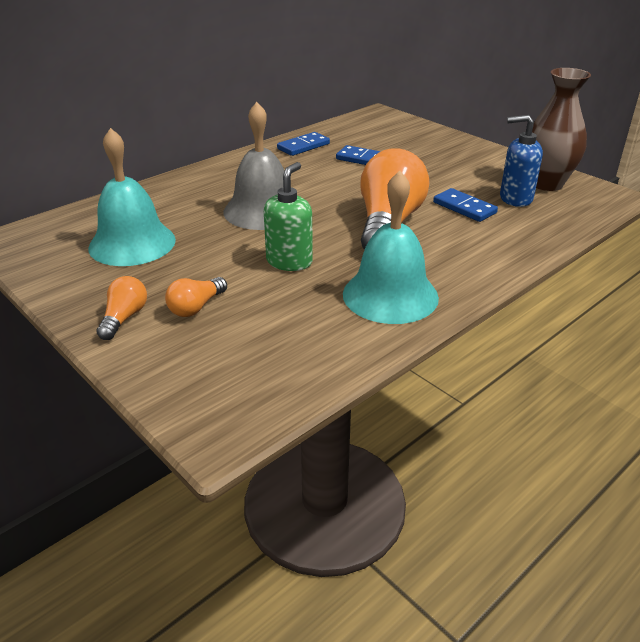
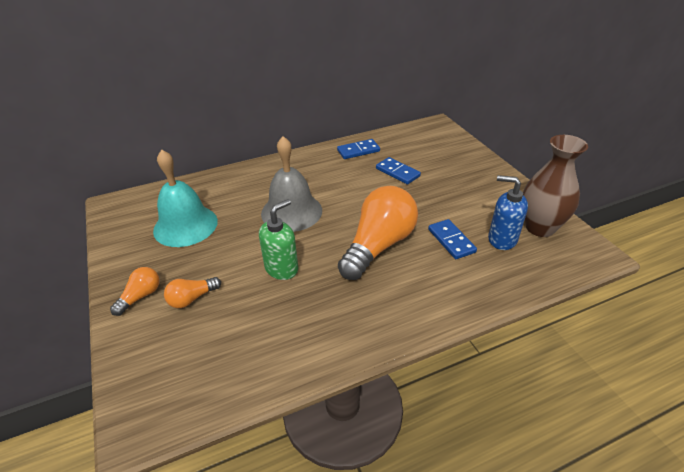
camera: 20 degrees right, 5 degrees up
(390, 295) = (337, 323): turquoise bell -> none

